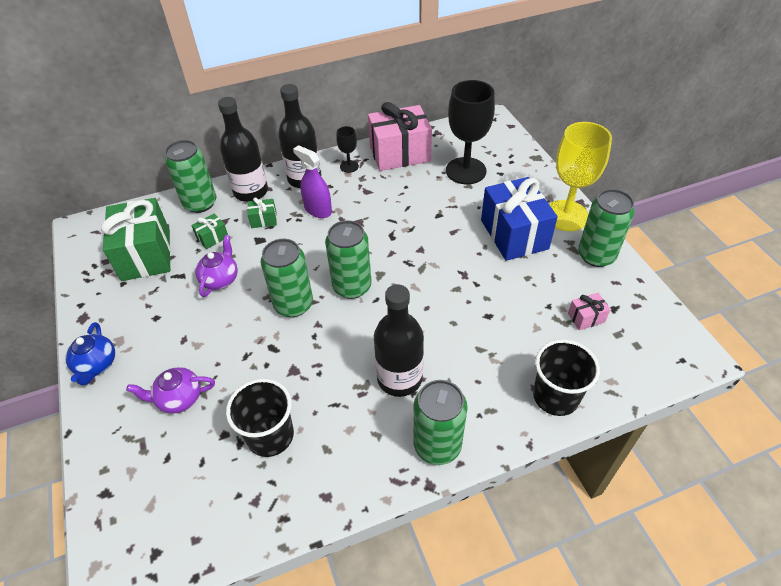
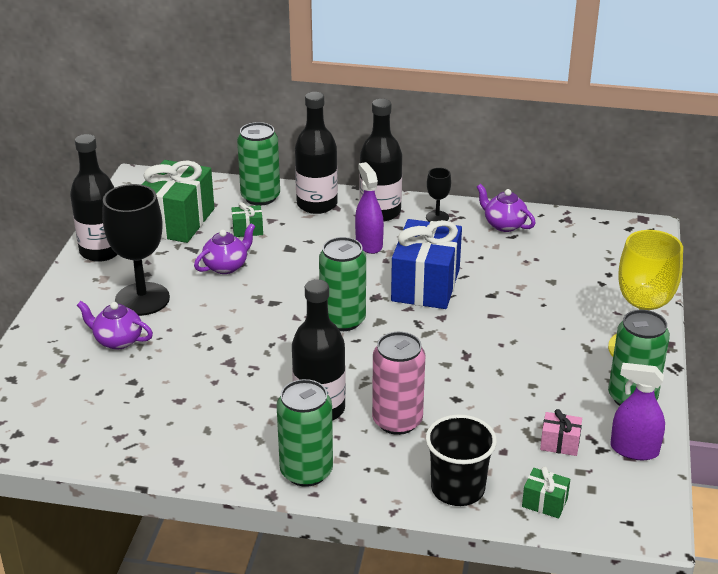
camera: 30 degrees right, 15 degrees down
(97, 314) = (101, 251): none -> black bottle
(97, 365) = (72, 289): blue teapot -> none
(264, 220) = (308, 233): green gift -> green gift (544, 503)
(270, 436) = (169, 399): black cup -> none
(293, 304) = (274, 312): green can -> none
(400, 154) = (504, 225): pink gift -> purple teapot
(464, 358) = (397, 421): none -> pink can
(465, 171) = (563, 266): black goblet -> black goblet (142, 299)
(514, 234) = (557, 343): blue gift -> blue gift (426, 285)
(633, 298) = (634, 450): none -> purple spray bottle

